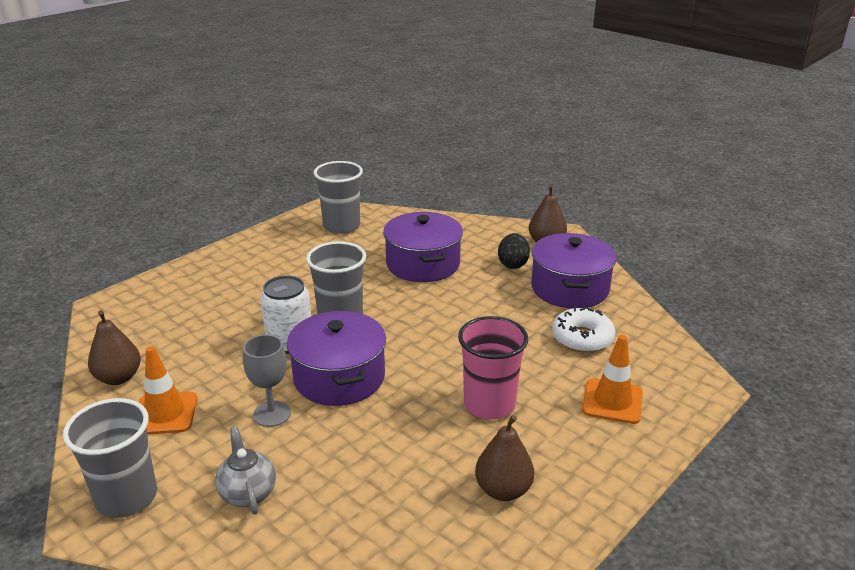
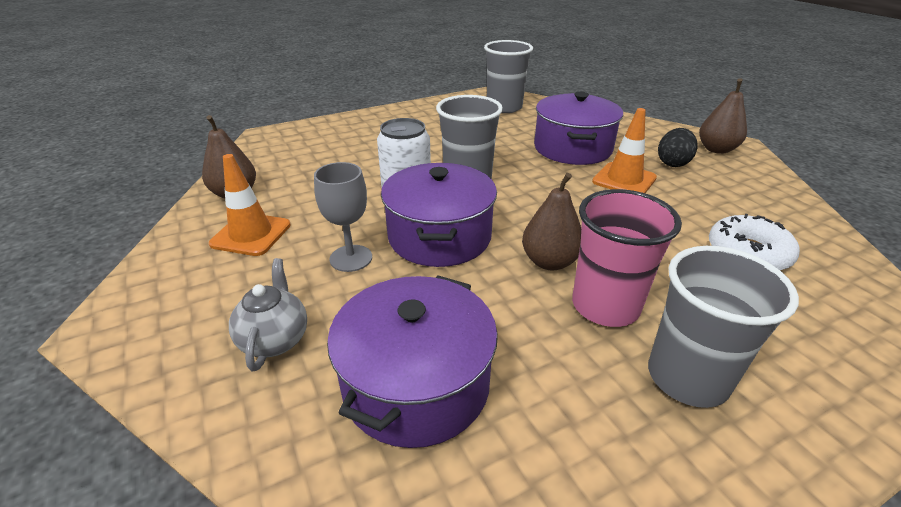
camera: 20 degrees right, 5 degrees up
(126, 497) = (156, 310): grey cup -> grey cup (687, 377)
(503, 490) = (593, 431): brown pear -> brown pear (549, 262)
(569, 288) = (738, 197): purple pot -> purple pot (416, 384)
(612, 401) = (784, 343): orange traffic cone -> orange traffic cone (624, 180)

